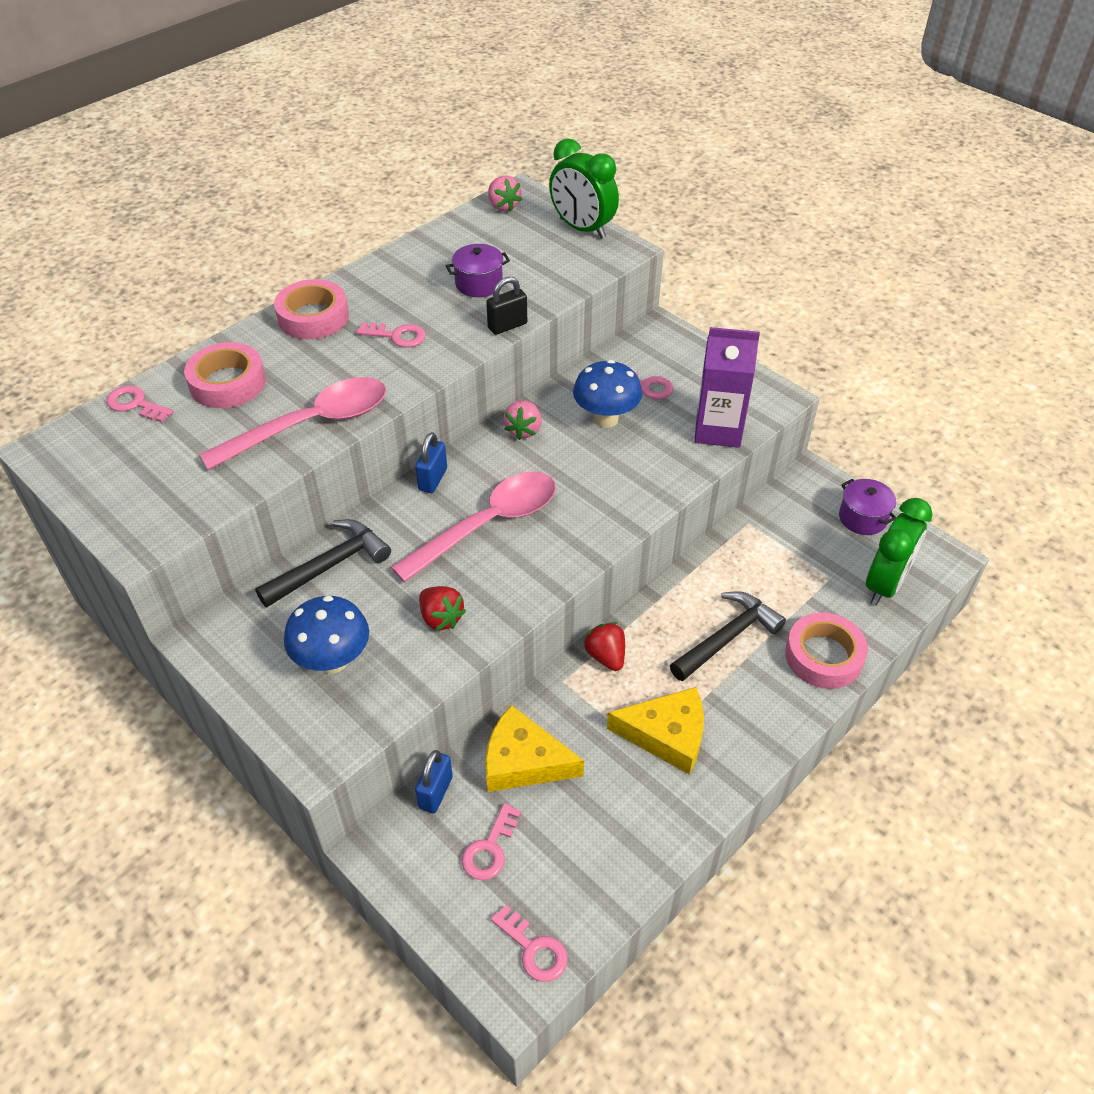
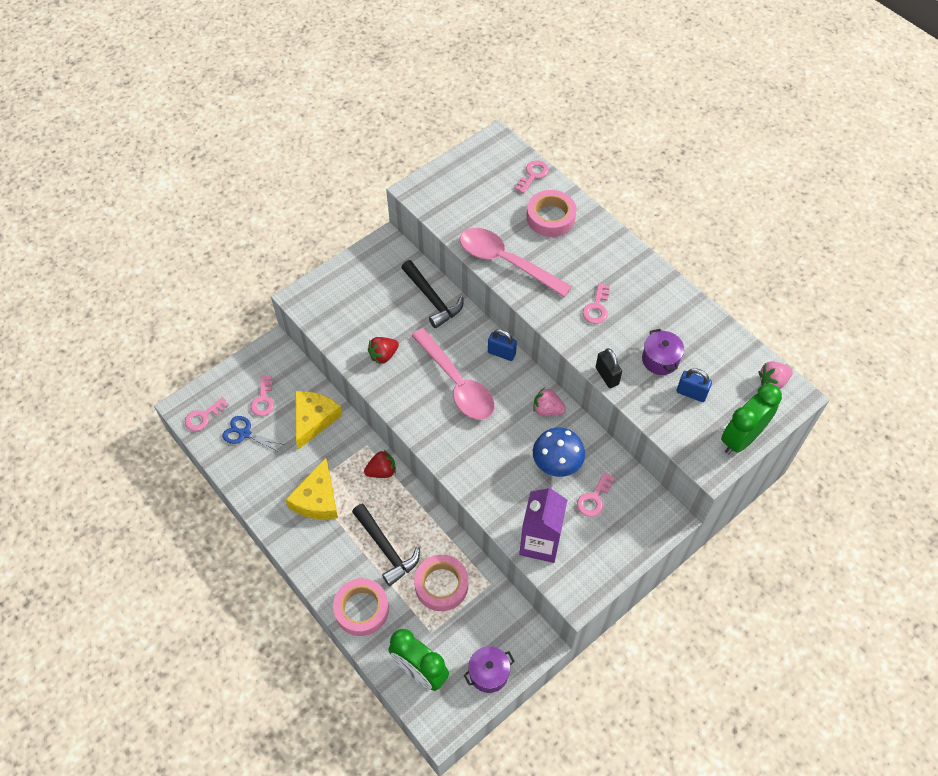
camera: 95 degrees right, 10 degrees up
(310, 425) = (506, 262): pink spoon -> pink spoon turned 150 degrees clockwise
(313, 317) = (619, 259): pink tape -> pink tape (441, 585)
(333, 661) = (361, 303): blue mushroom -> none
(436, 792) = (302, 375): blue padlock -> blue padlock (691, 393)
(490, 848) = (263, 399): pink key -> pink key turned 120 degrees counterclockwise
(562, 867) = (245, 433): none -> blue scissors

